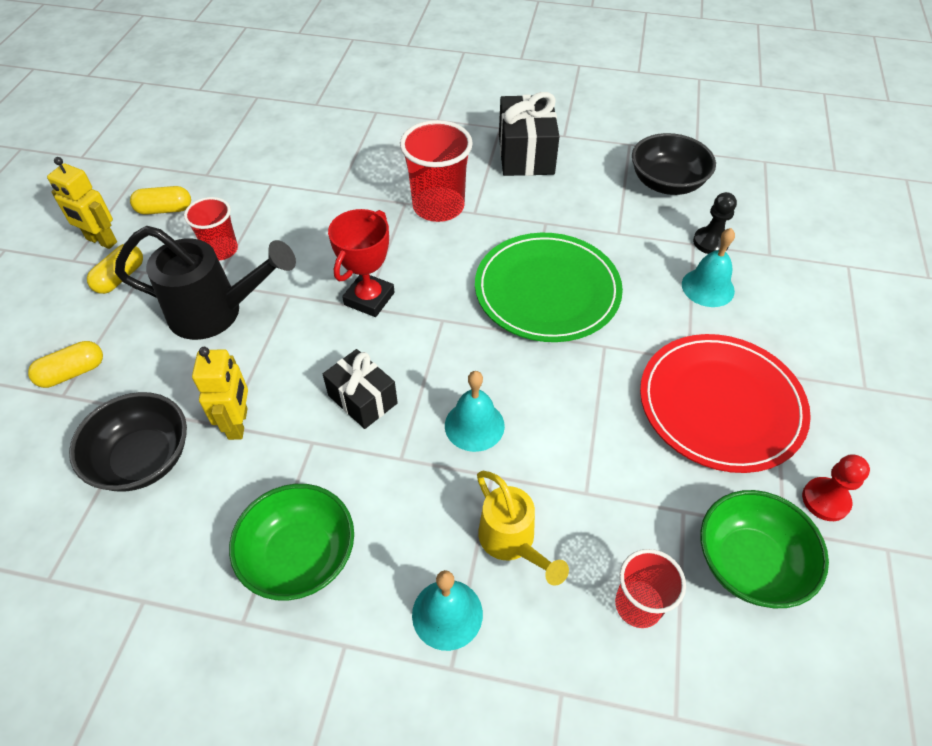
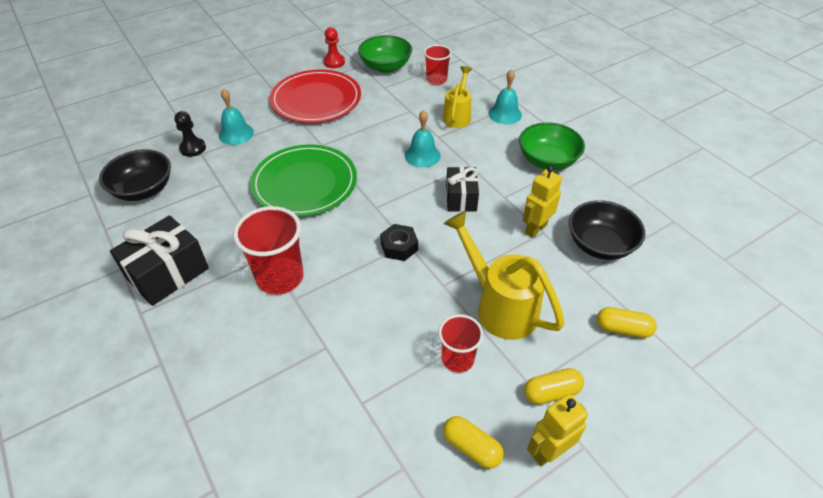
camera: 135 degrees left, 5 degrees down
(101, 241) = (548, 451): yellow robot -> yellow robot turned 105 degrees counterclockwise
(217, 313) = (499, 305): black watering can -> yellow watering can
(369, 298) = (399, 246): red trophy -> black nut

